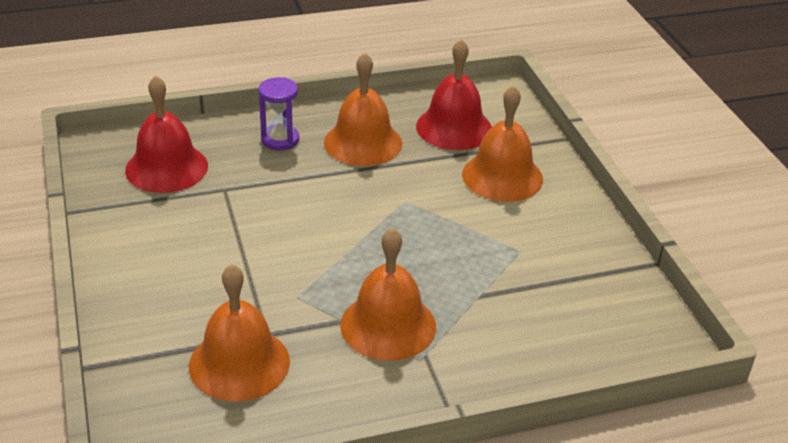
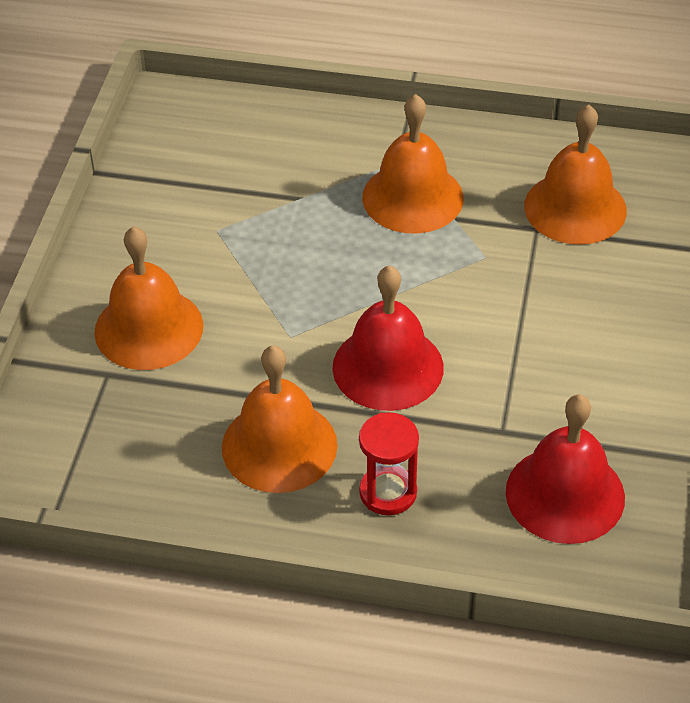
camera: 150 degrees left, 10 degrees up
(280, 139) = (388, 492): purple hourglass -> red hourglass
(454, 127) = (139, 429): red bell -> red bell (388, 367)

